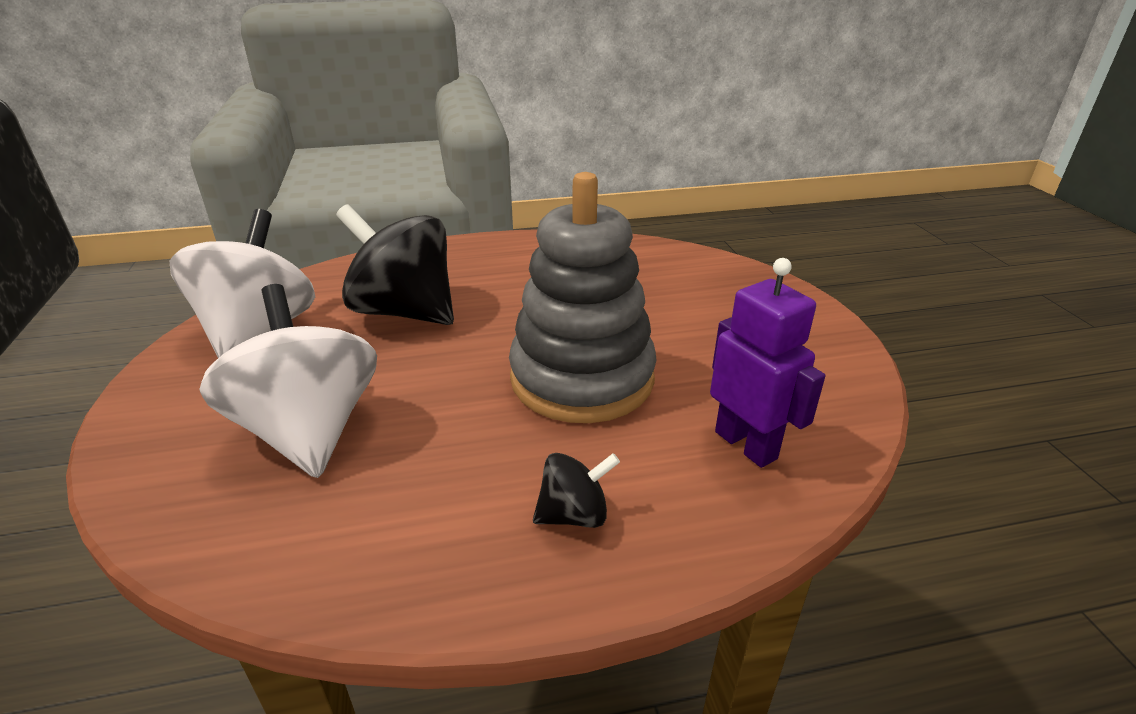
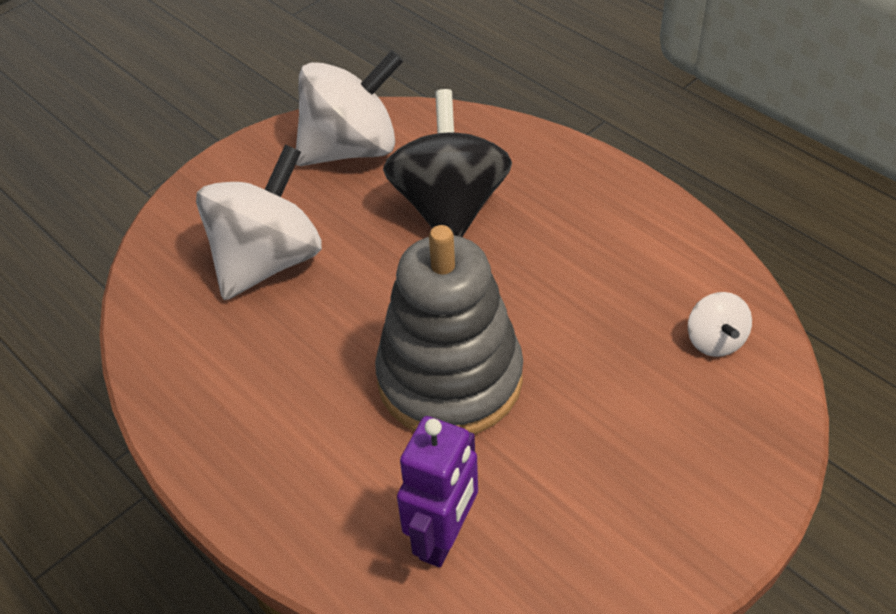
camera: 60 degrees right, 15 degrees up
(574, 514) = (285, 459): black spinning top -> none
(663, 266) = (715, 341): none -> white spinning top

